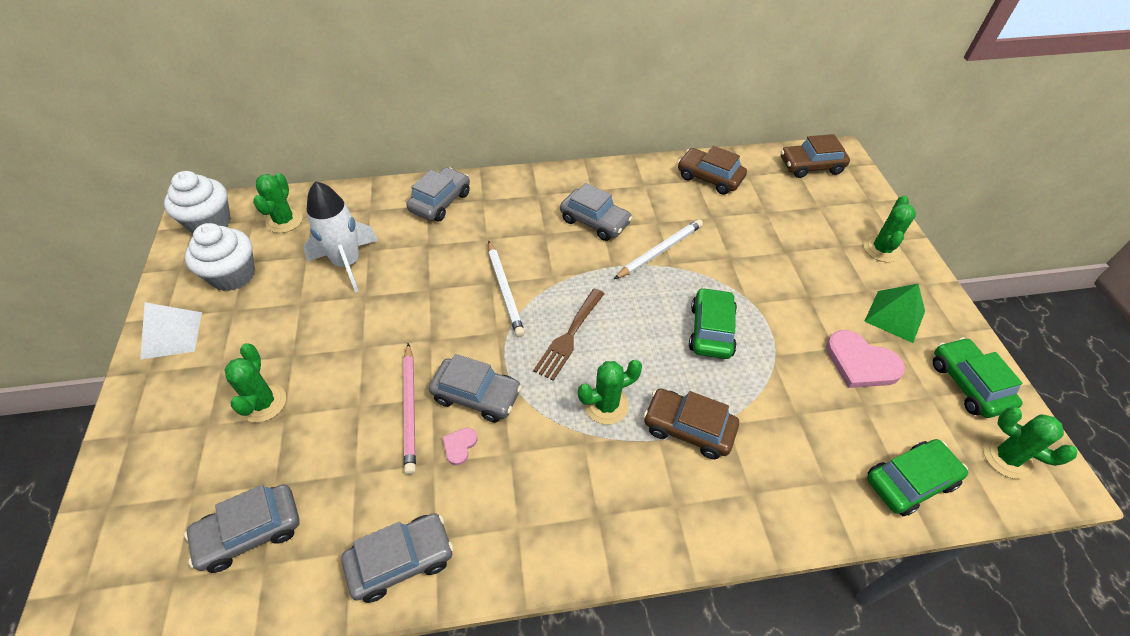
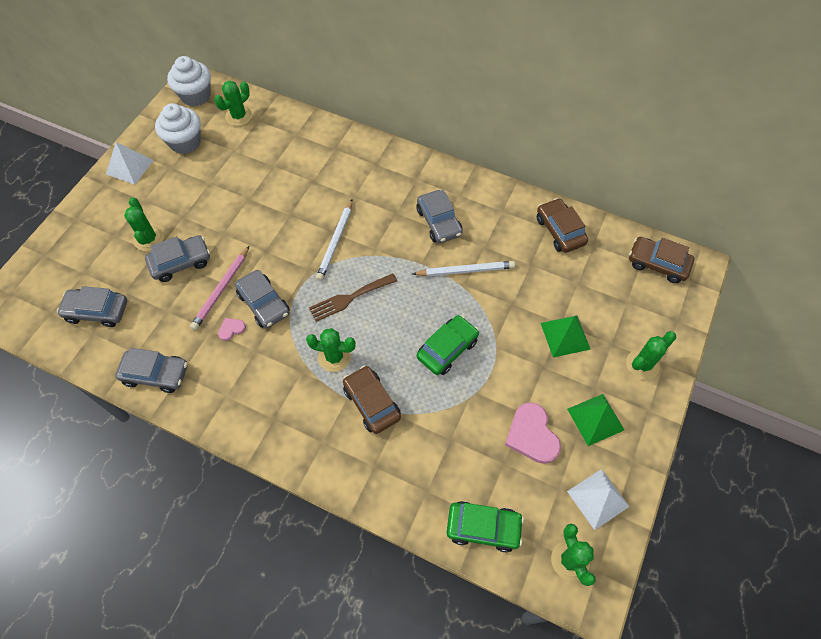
camera: 35 degrees right, 10 degrees up
(263, 403) = (149, 239): green cactus -> green cactus turned 45 degrees counterclockwise
(347, 263) = (254, 169): white rocket -> none
(440, 202) = (345, 151): grey car -> grey car (181, 262)
(799, 260) = (565, 336): none -> green pyramid
(968, 384) = (598, 499): green car -> white pyramid

